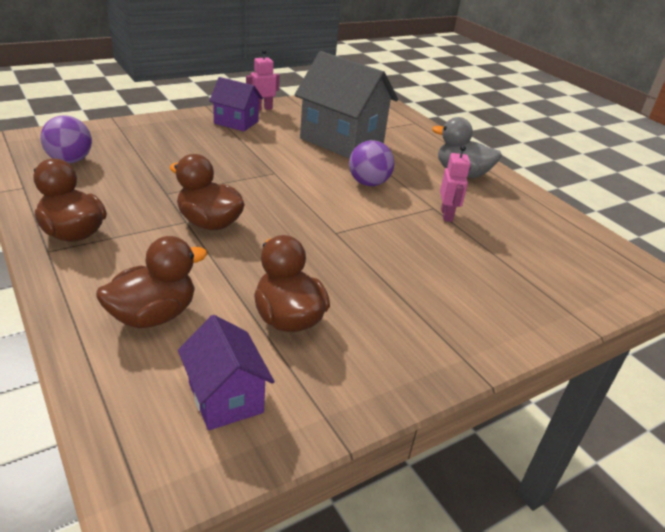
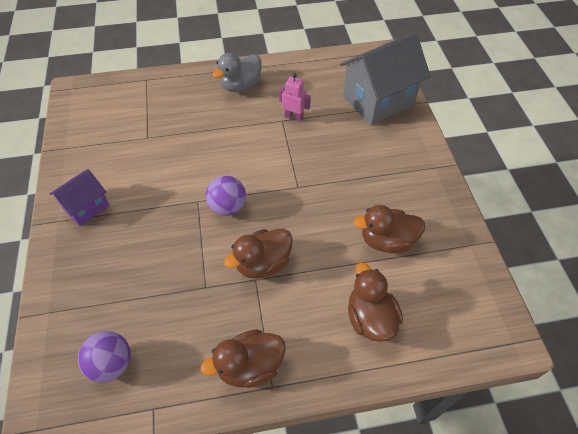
camera: 65 degrees left, 20 degrees up
(225, 397) = (450, 289): purple house -> none
(262, 108) = (64, 179): pink robot -> none
(342, 140) = (158, 139): grey house -> grey house (378, 101)
(368, 183) = (236, 145): purple ball -> purple ball (228, 207)

